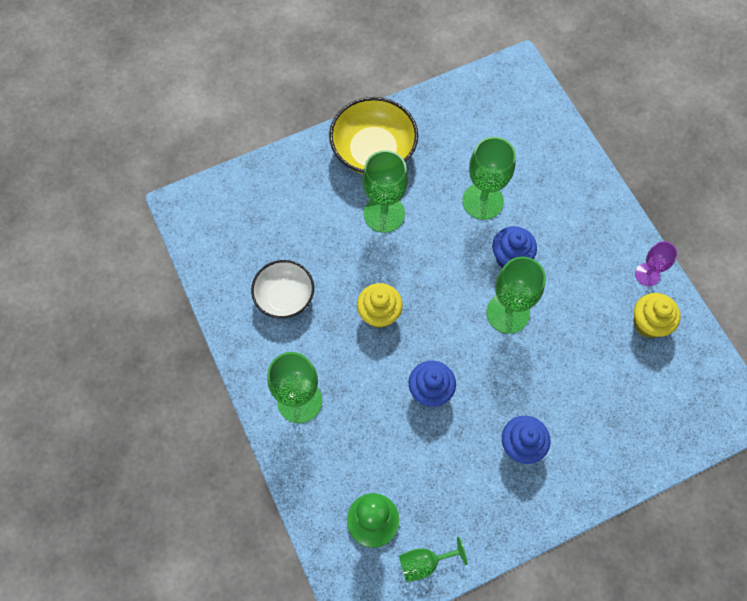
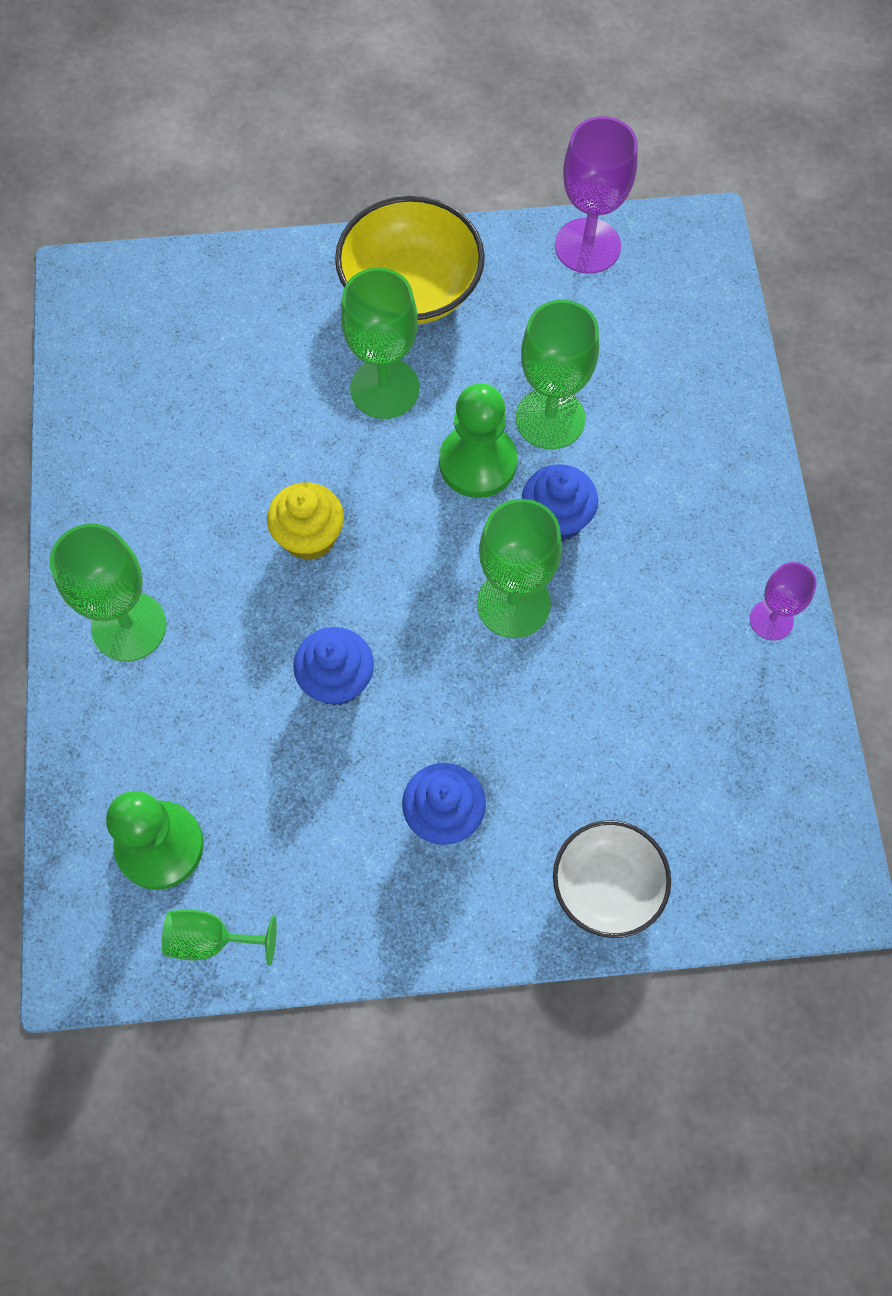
camera: 20 degrees right, 0 degrees up
(284, 296) = (176, 463): white bowl -> white bowl (607, 885)
(454, 239) = (477, 463): none -> green pawn
(461, 95) = (587, 246): none -> purple goblet
(648, 323) = (739, 698): yellow cupcake -> none

